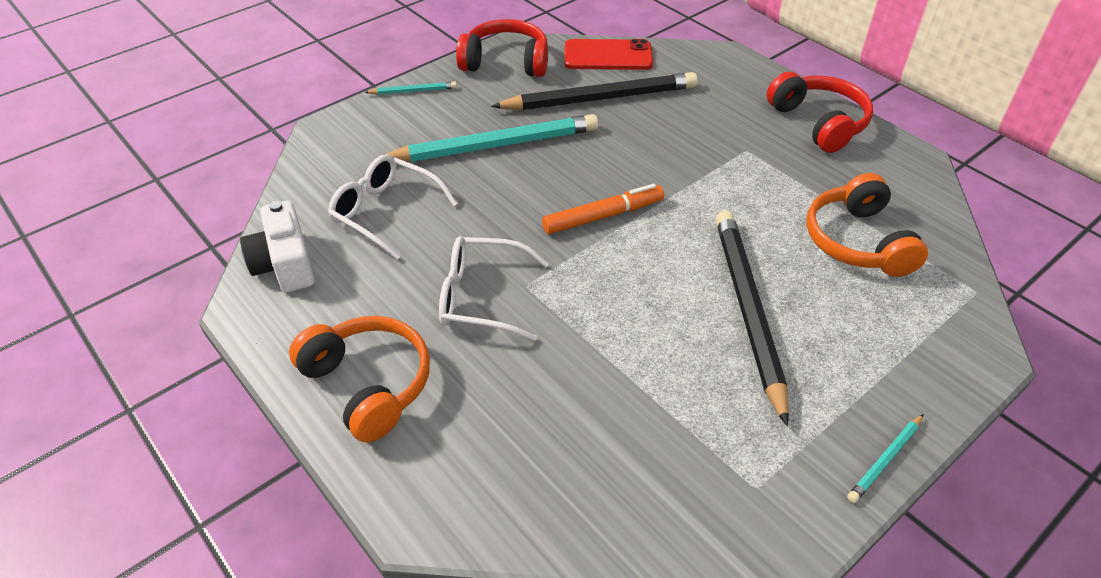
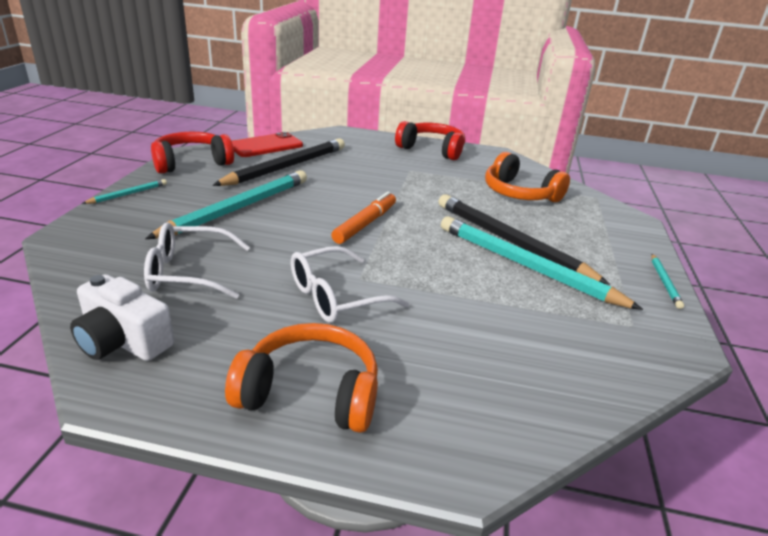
camera: 40 degrees left, 15 degrees down
(724, 351) = (525, 266): none -> turquoise pencil

